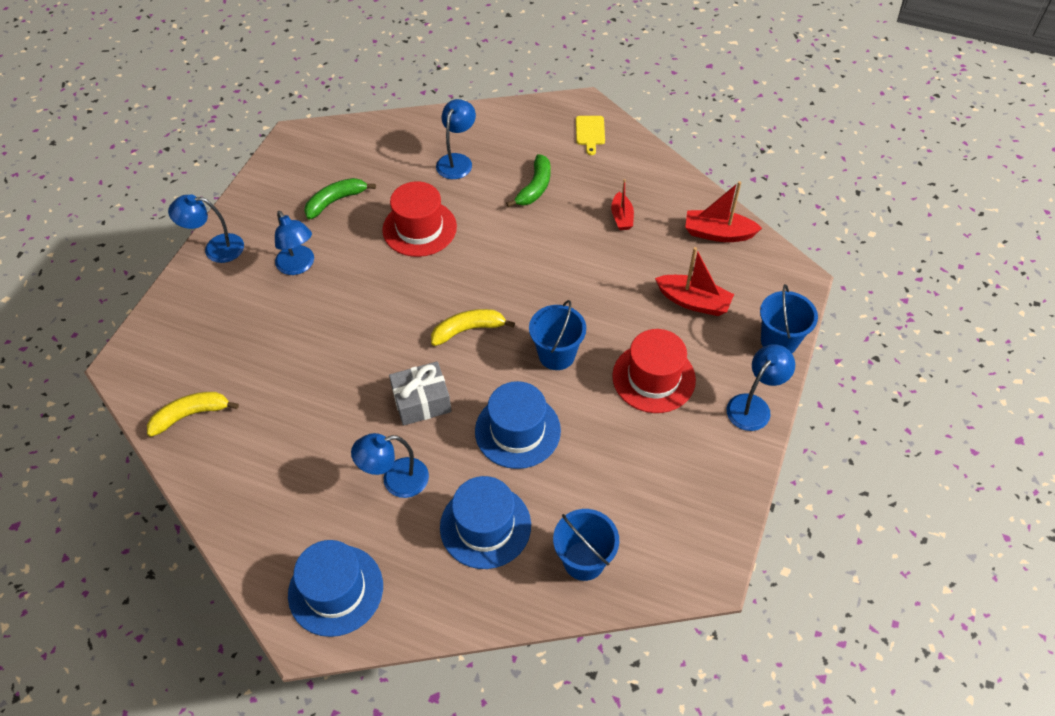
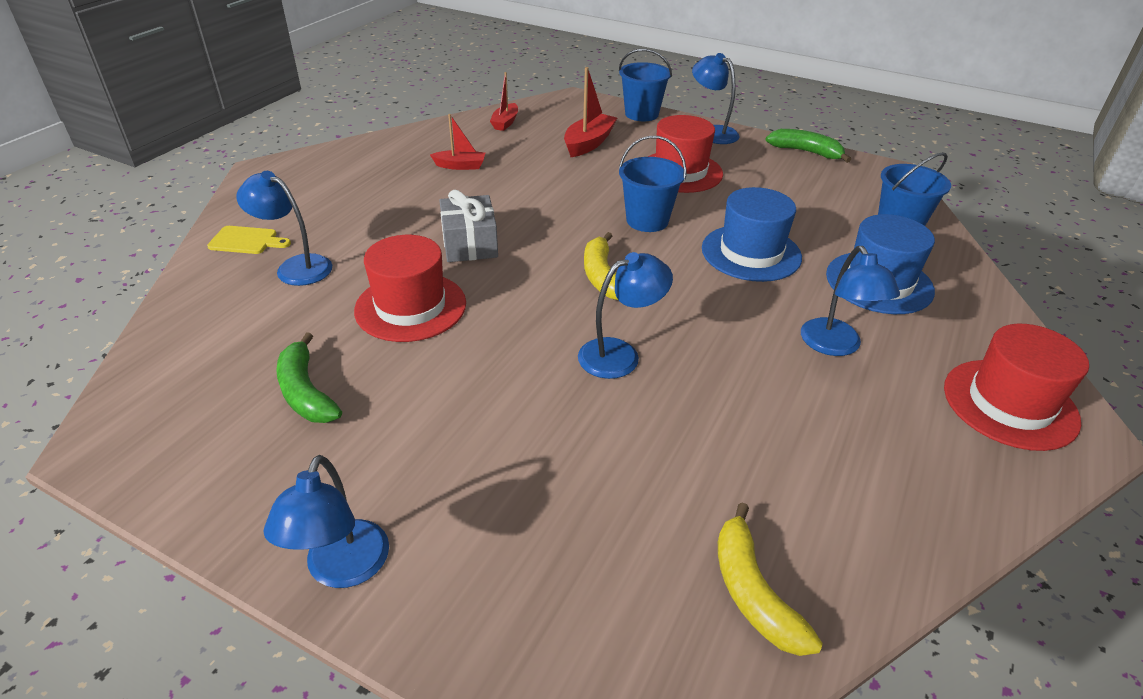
camera: 85 degrees left, 15 degrees down
(298, 266) = (437, 440): blue lamp -> blue lamp (620, 354)
(335, 590) = (1010, 404): blue hat -> red hat
(422, 401) = (714, 319): grey gift -> grey gift (470, 244)
(535, 187) = (384, 213): green banana -> green banana (806, 152)
(590, 132) = (314, 170): yellow cutting board -> yellow cutting board (246, 241)
(718, 233) = (505, 123): red boat -> red boat, size x0.65

